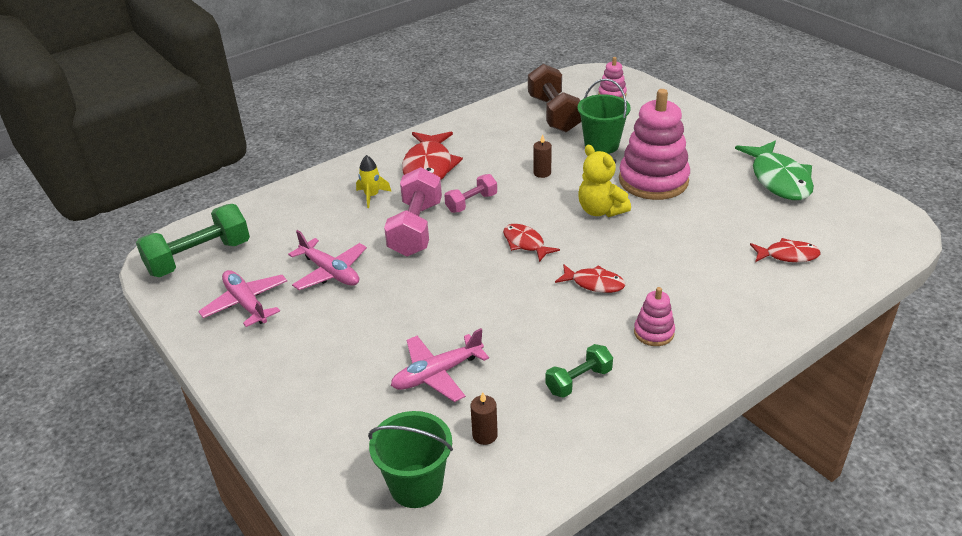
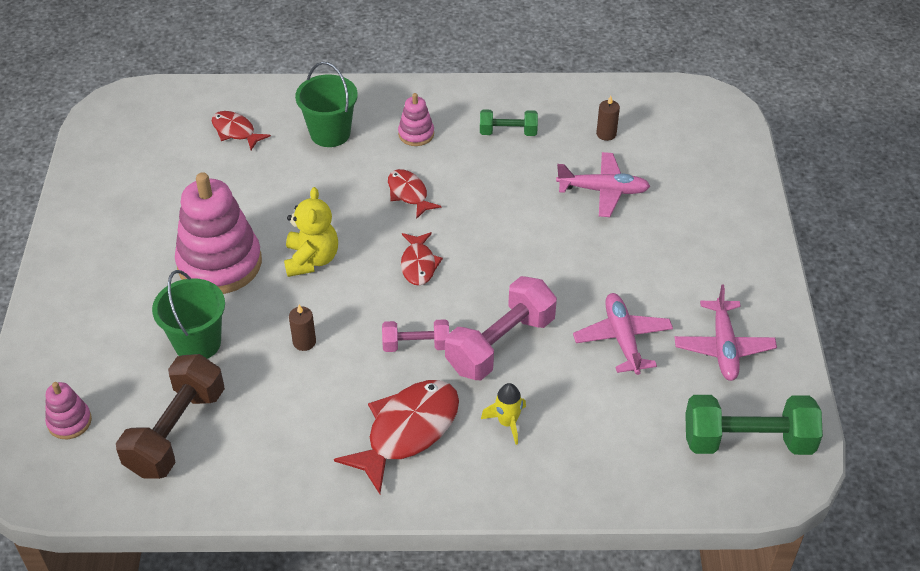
camera: 145 degrees left, 10 degrees up
(416, 486) = (676, 129): green bucket -> green bucket (330, 133)
(778, 179) = (119, 196): green fish -> none

